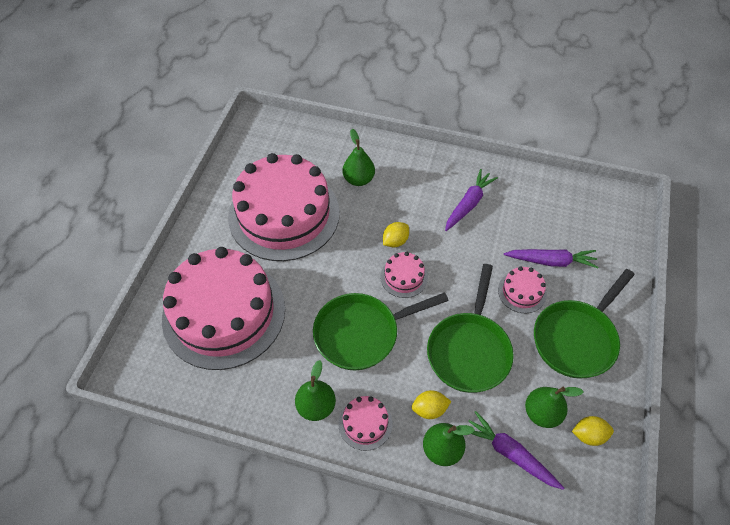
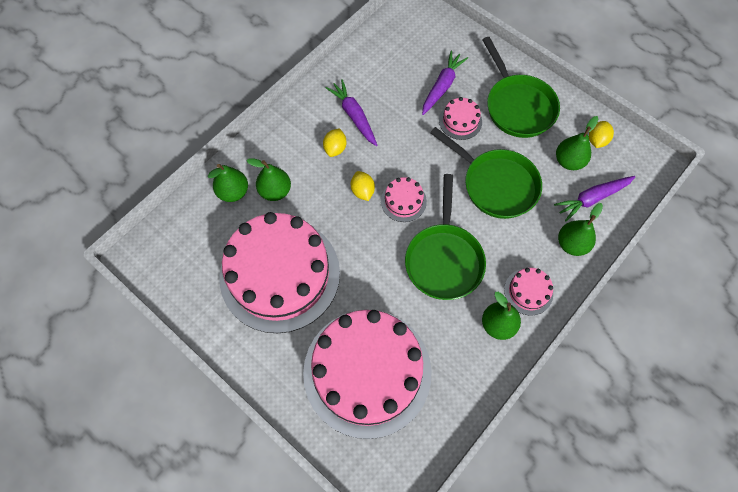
camera: 65 degrees left, 10 degrees up
(341, 153) = (233, 192): none -> green pear
(429, 409) = (535, 238): yellow lemon -> yellow lemon (335, 148)

